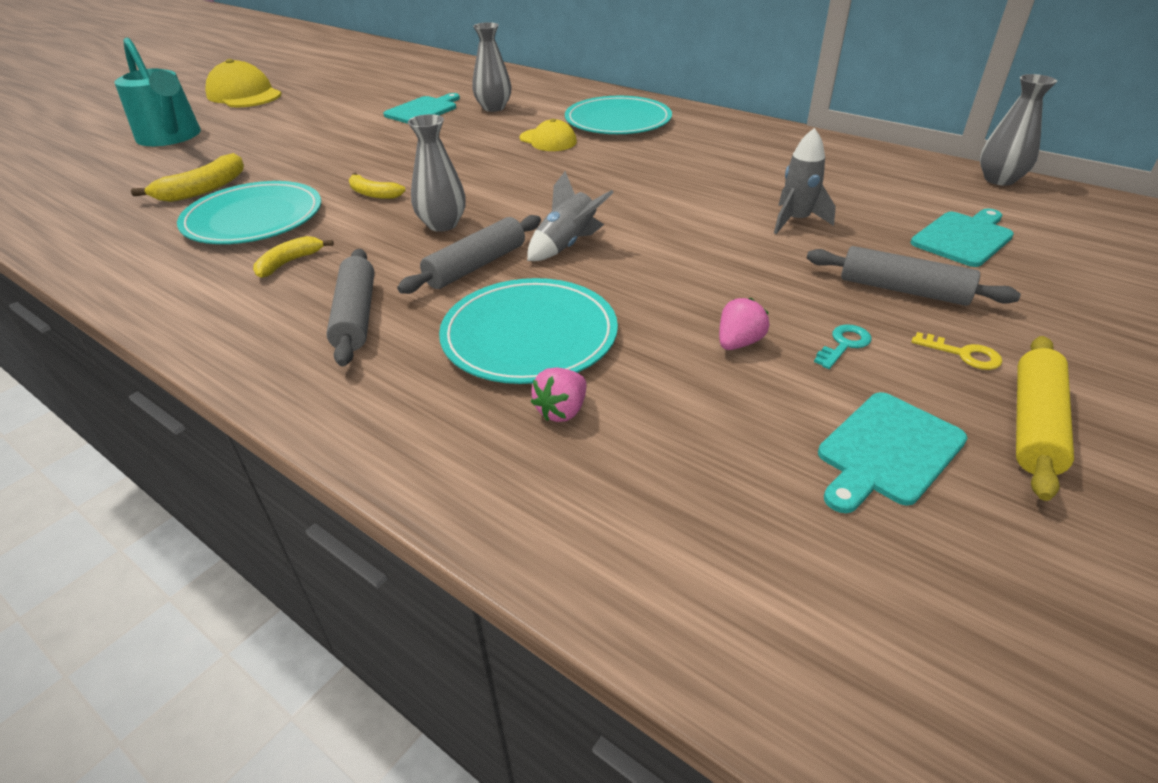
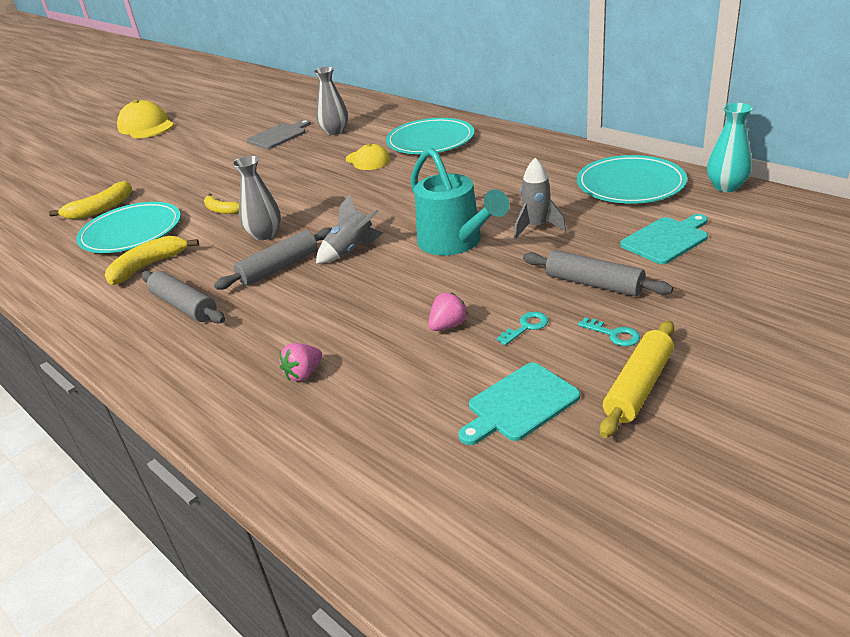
camera: 10 degrees right, 5 degrees down
(171, 137) = (86, 166): turquoise watering can -> turquoise watering can (455, 242)
(289, 262) = (148, 266): yellow banana -> yellow banana, size x1.55
(356, 316) = (184, 306): grey rolling pin -> grey rolling pin turned 45 degrees counterclockwise
(423, 110) = (278, 136): turquoise cutting board -> grey cutting board
(529, 335) = (300, 320): turquoise plate -> turquoise plate (630, 184)
(963, 354) = (614, 334): yellow key -> turquoise key
(999, 179) = (726, 186): grey vase -> turquoise vase

